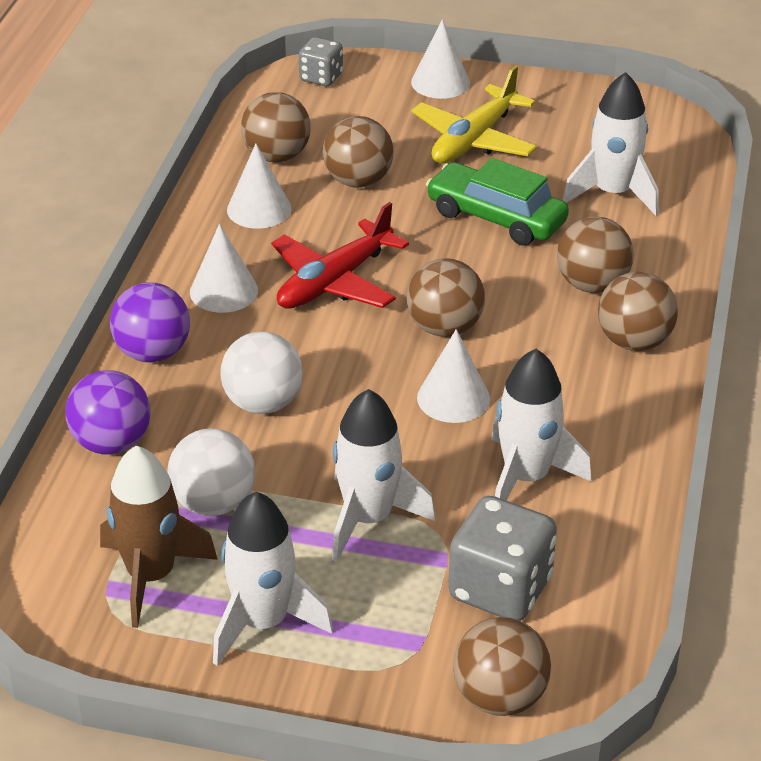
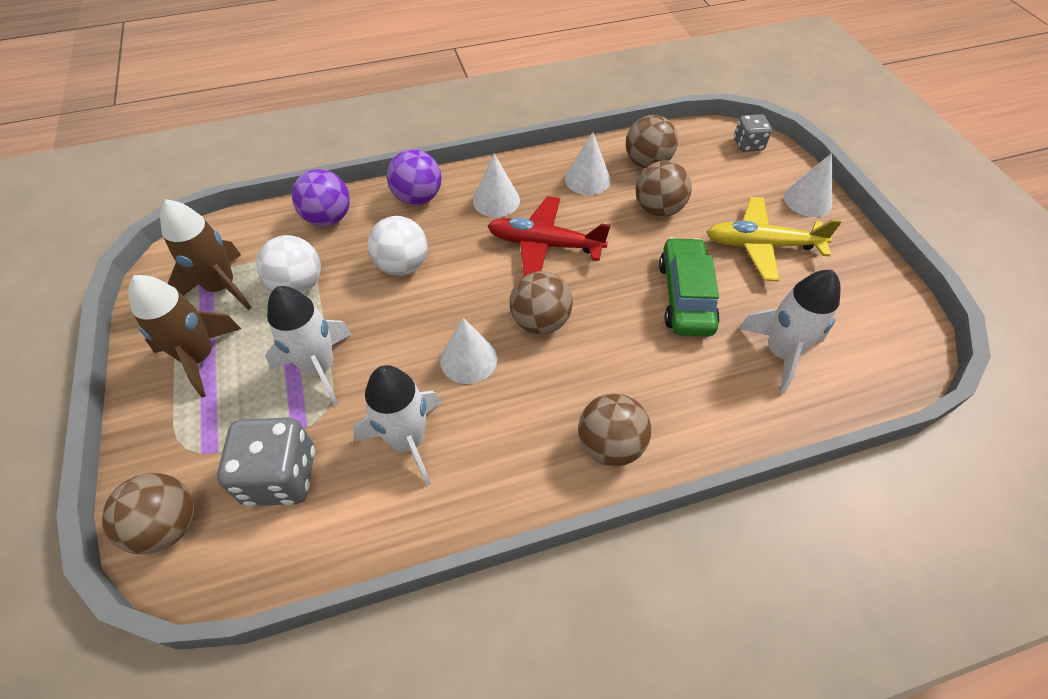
camera: 60 degrees right, 15 degrees up
(263, 622) = (200, 357): white rocket -> brown rocket
(592, 284) = (657, 387): brown ball -> none

